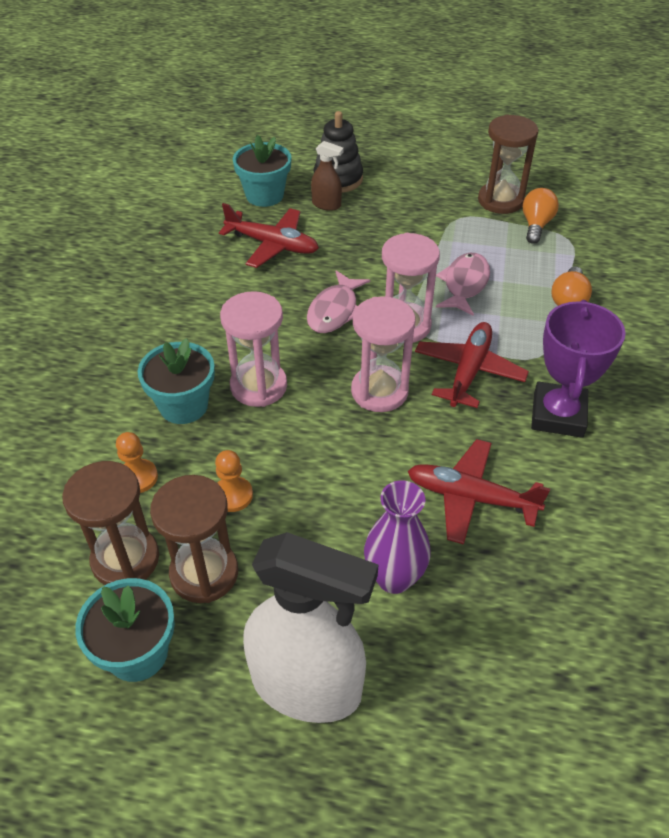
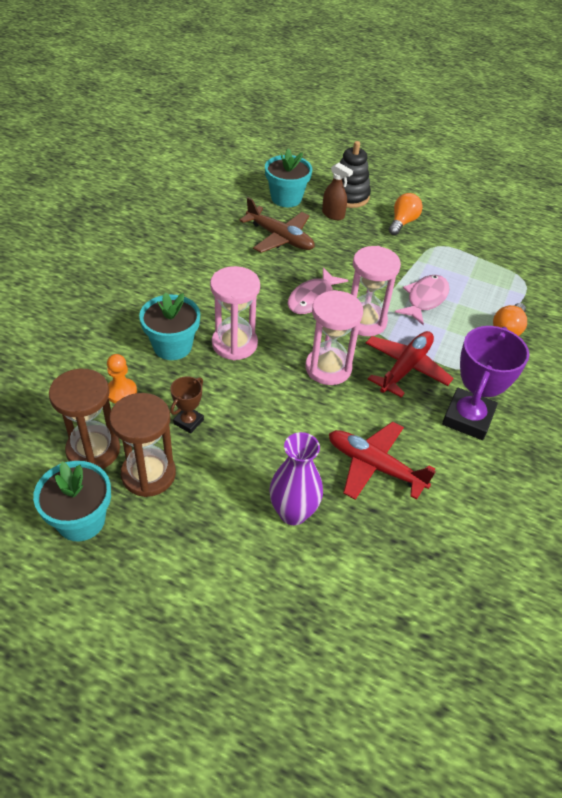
camera: 10 degrees right, 0 degrees up
(233, 495) = (188, 421): orange pawn -> brown trophy
(273, 245) = (280, 238): red plane -> brown plane
(307, 686) = (199, 577): white spray bottle -> none
(500, 200) = (477, 239): brown hourglass -> none
(536, 225) = (500, 264): orange light bulb -> orange light bulb (402, 222)

